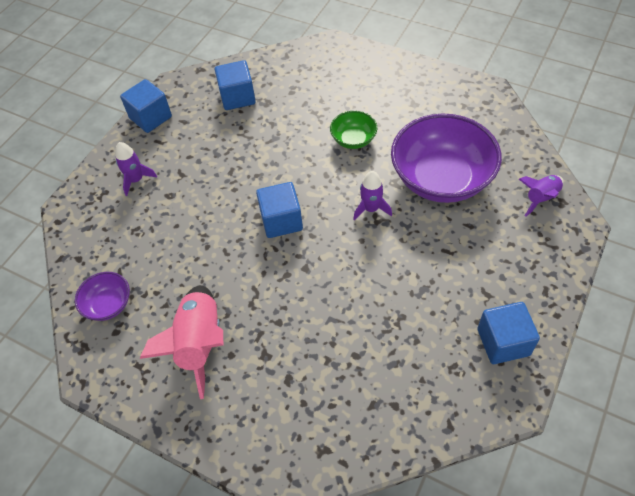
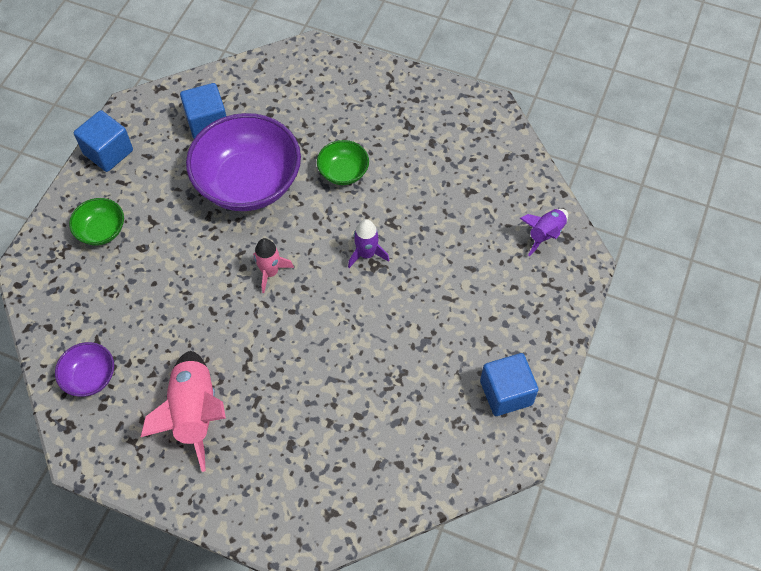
camera: 10 degrees left, 5 degrees up
(136, 180) = (101, 231): purple rocket -> green bowl
(281, 221) = (270, 272): blue cube -> pink rocket
(441, 179) = (440, 216): purple bowl -> purple bowl (248, 182)

